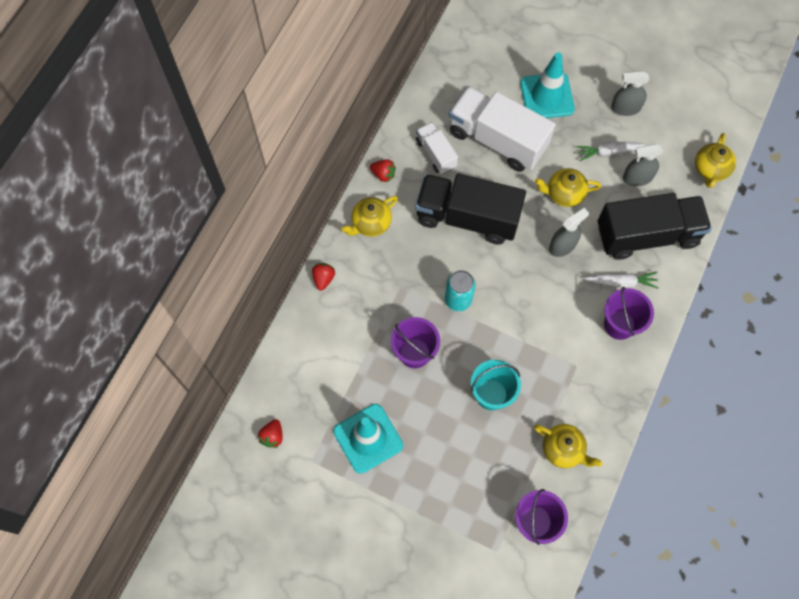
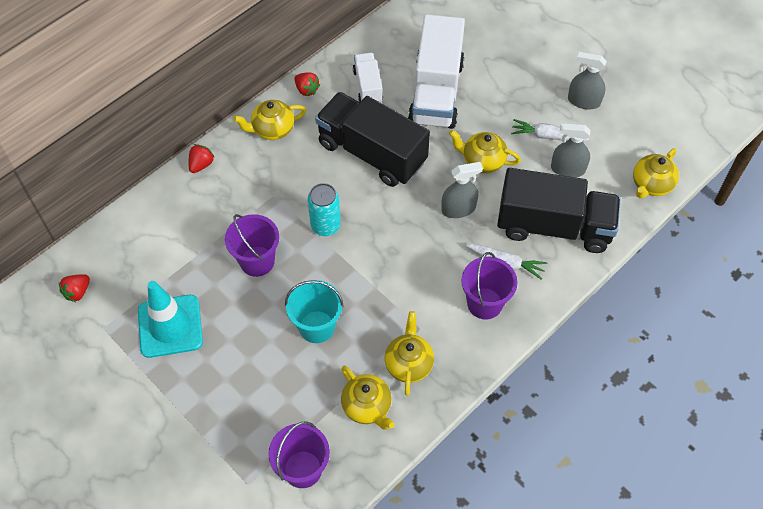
camera: 20 degrees right, 10 degrees down
(497, 140) = (436, 92): white truck -> white truck turned 135 degrees counterclockwise
(547, 96) = (505, 68): turquoise traffic cone -> none
(580, 400) = (408, 364): none -> yellow teapot

